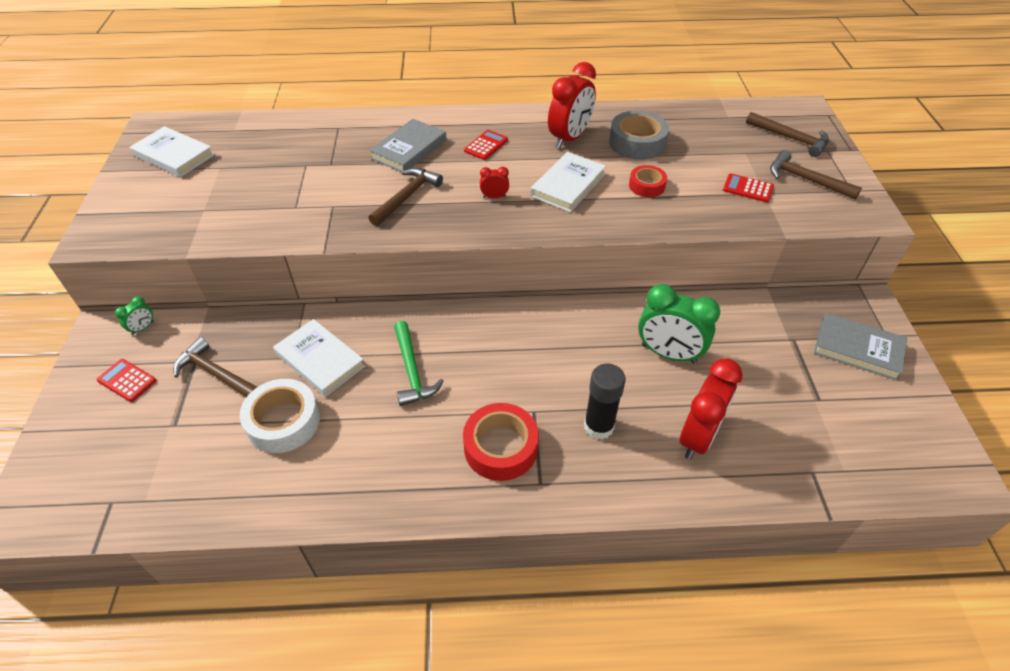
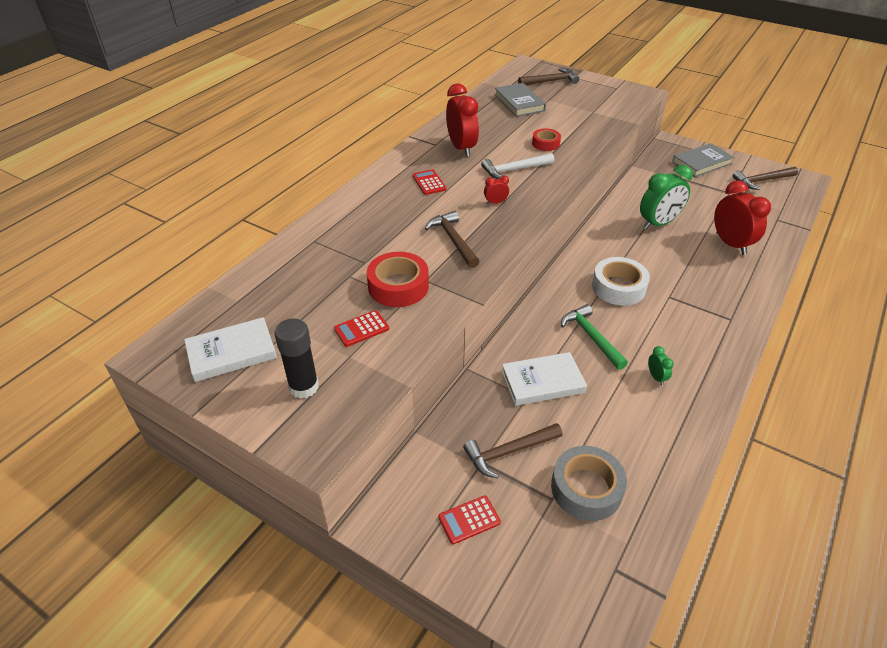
camera: 55 degrees left, 5 degrees down
(143, 328) = (404, 489): green clock -> green clock (656, 377)
(283, 421) = (595, 425): white tape -> white tape (618, 287)
(409, 149) = (391, 217): grey book -> grey book (519, 103)
(412, 371) = (591, 337): green hammer -> green hammer turned 135 degrees counterclockwise
(494, 197) = (495, 203): red clock -> red clock turned 45 degrees clockwise
(500, 447) = (691, 323): red tape -> red tape (398, 286)
(568, 185) = (514, 170): white book -> white hammer
(598, 426) = (699, 276): black glue stick -> black glue stick (304, 387)
(637, 143) = (496, 127): grey tape -> grey tape (586, 488)
(747, 188) = (583, 114): red calculator -> red calculator (361, 329)
(806, 179) = (593, 95): brown hammer -> brown hammer (762, 181)

